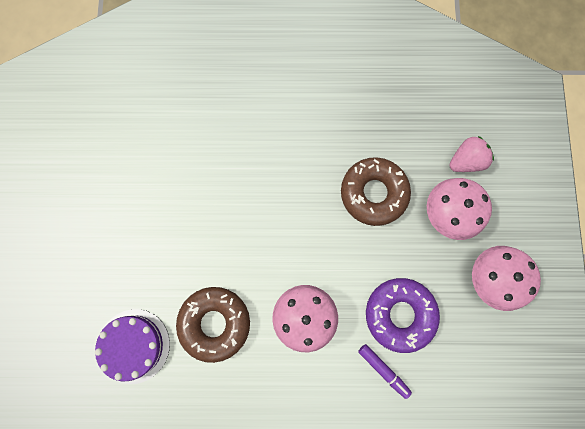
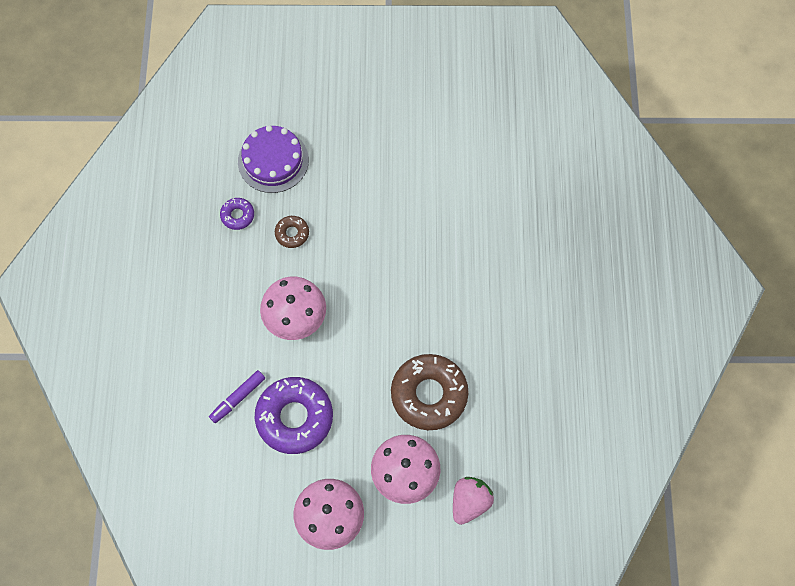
camera: 90 degrees right, 10 degrees down
(193, 380) = (237, 215): none -> purple donut
(215, 323) = (292, 233): brown donut -> brown donut, size x0.47
(465, 161) = (469, 502): pink strawberry -> pink strawberry turned 120 degrees counterclockwise

